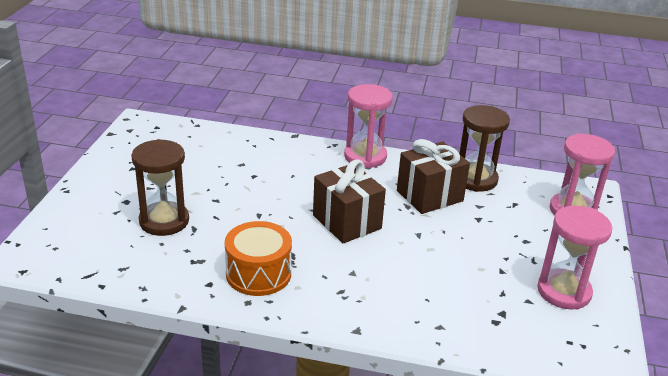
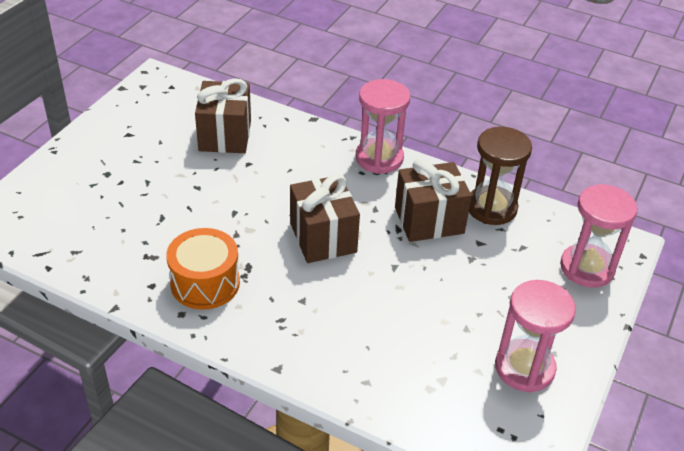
camera: 15 degrees right, 10 degrees up
(164, 221) = (135, 204): brown hourglass -> none
(223, 157) = (225, 135): none -> brown gift

